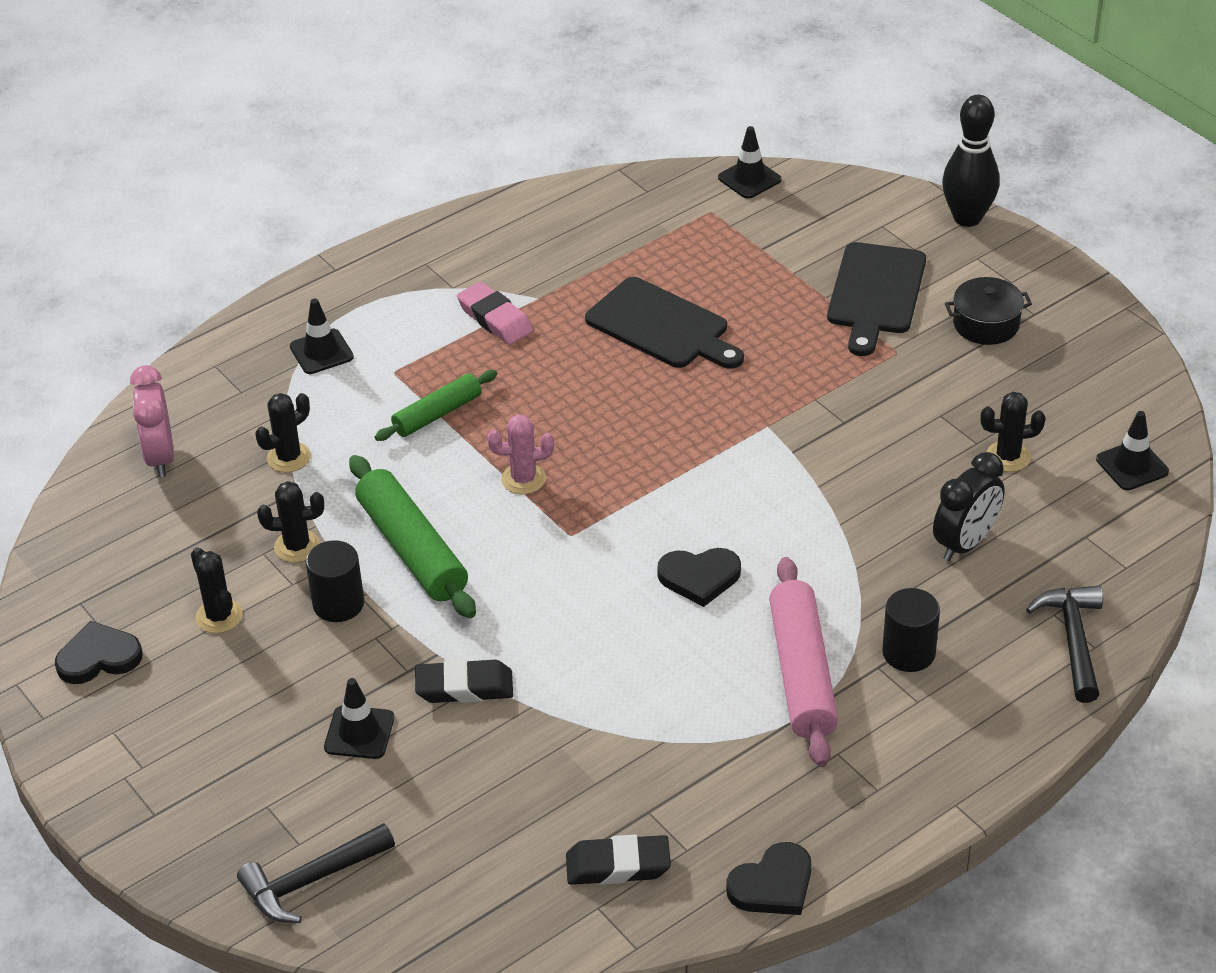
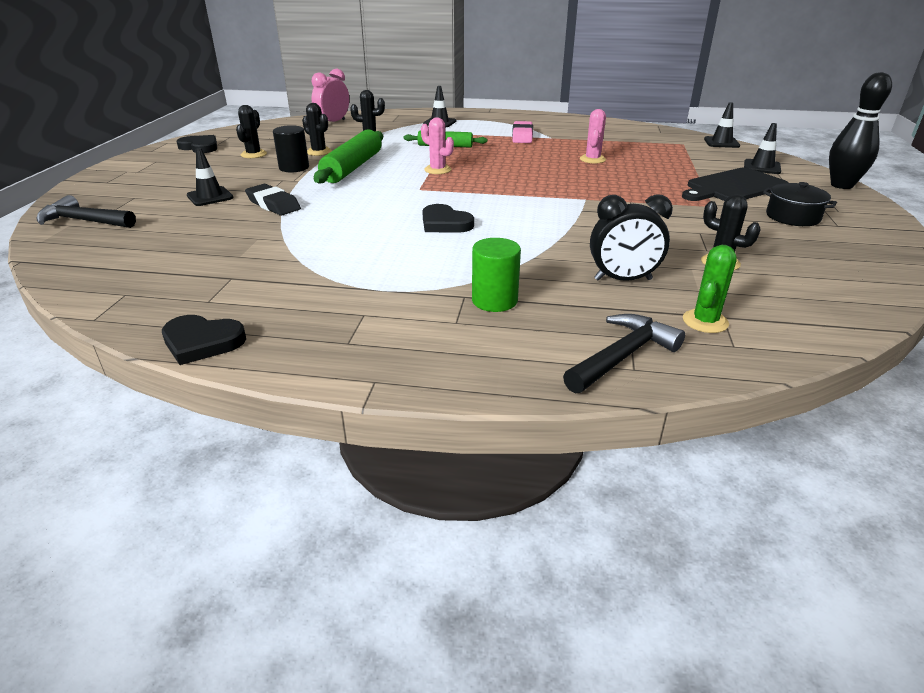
camera: 45 degrees right, 10 degrees down
(618, 866) = (170, 286): black eraser -> none
(662, 326) = (592, 159): black cutting board -> pink cactus
(801, 673) = (418, 275): pink rolling pin -> none
(908, 653) = (494, 301): black cylinder -> green cylinder
(1080, 553) = (705, 321): none -> green cactus
(1132, 466) = (820, 305): black traffic cone -> black traffic cone (762, 167)

